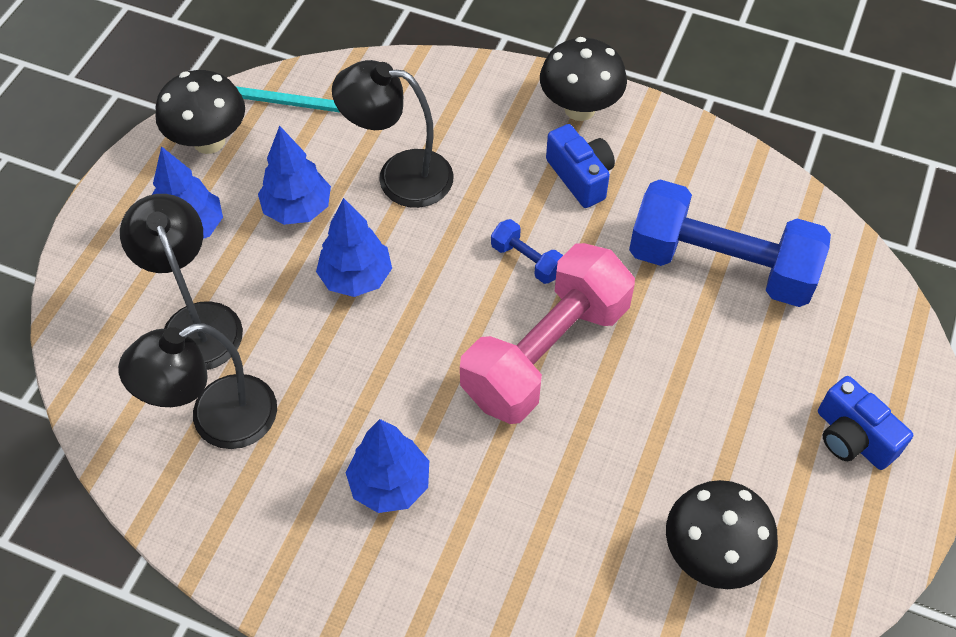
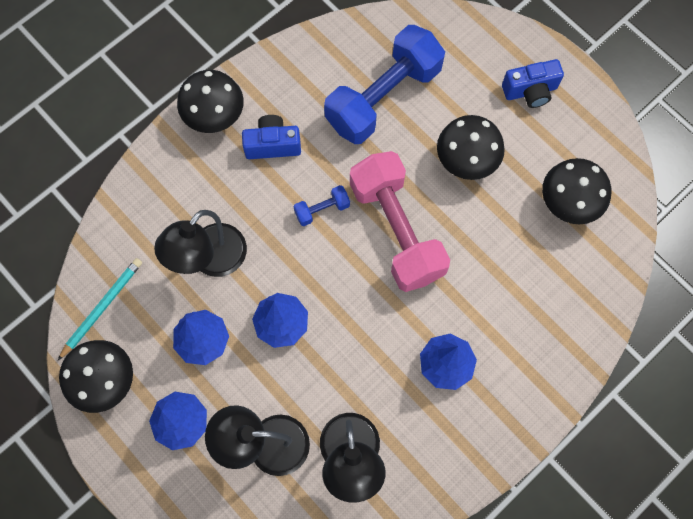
camera: 65 degrees left, 15 degrees up
(693, 397) = (466, 161): none -> black mushroom

